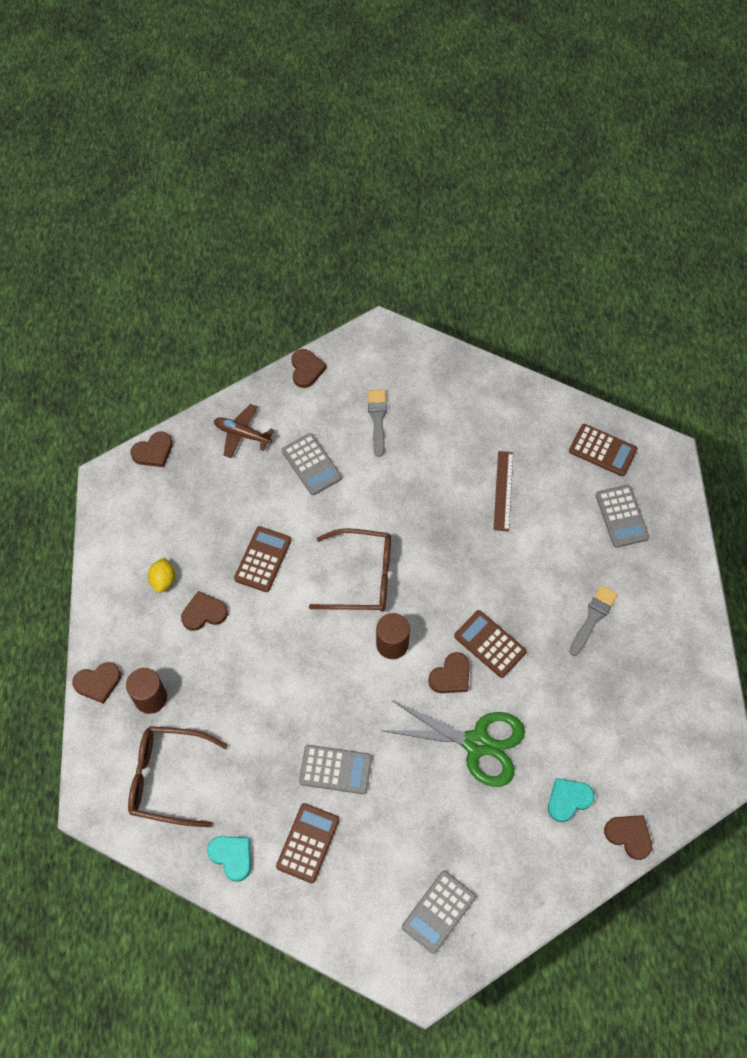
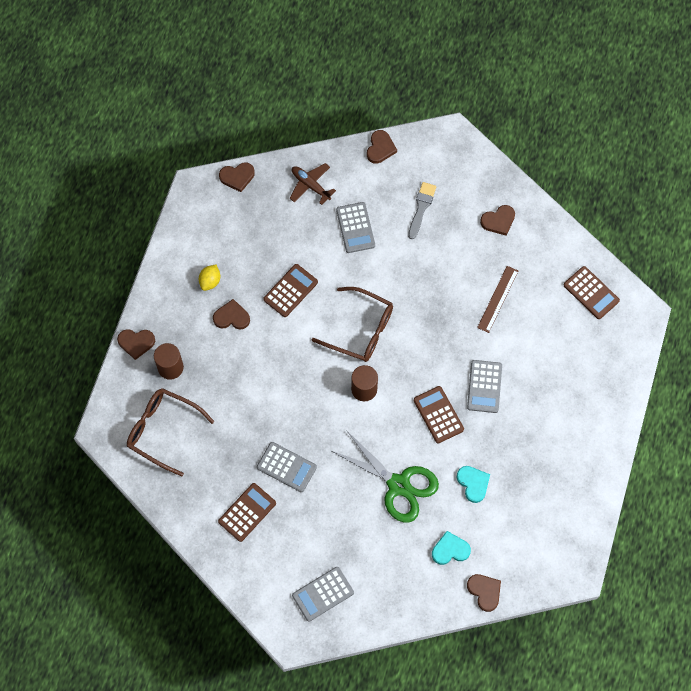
camera: 20 degrees right, 5 degrees up
(232, 856) = (189, 502): turquoise heart -> turquoise heart (473, 483)
(451, 676) = (399, 428): brown heart -> brown heart (498, 221)
(593, 618) = (526, 422): grey brush -> none
(621, 516) = (583, 351): grey calculator -> grey calculator (484, 386)

